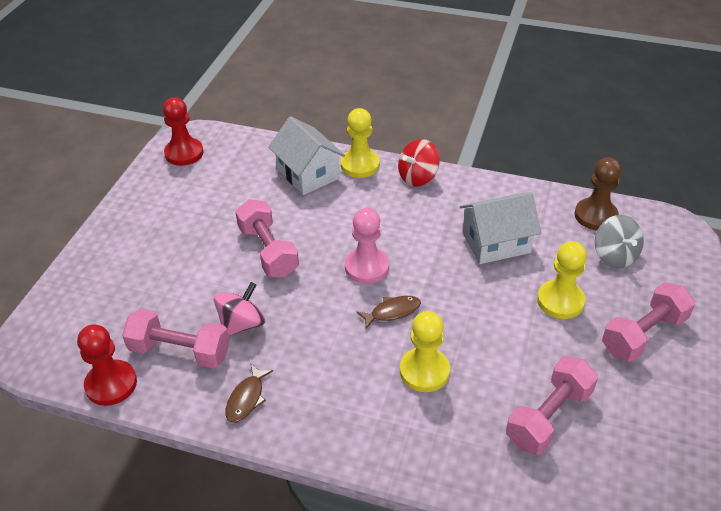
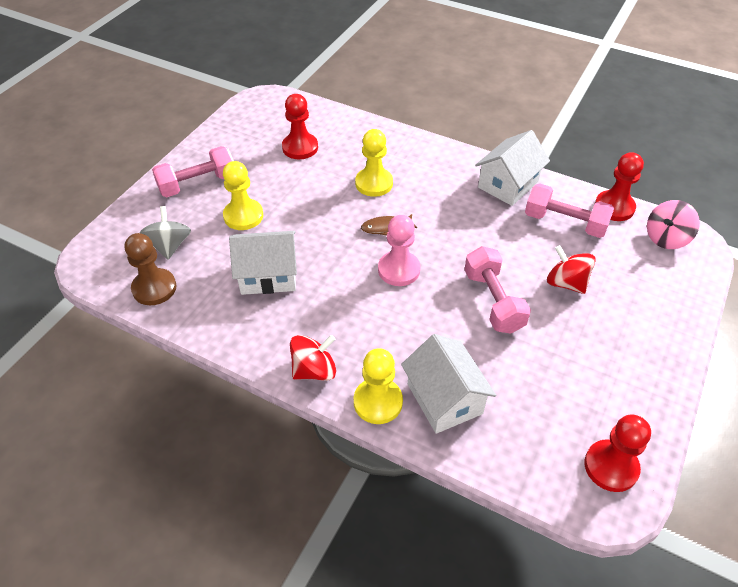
camera: 170 degrees left, 5 degrees up
(192, 279) = (566, 283): none -> red spinning top
(242, 324) = (515, 236): pink spinning top -> pink spinning top (666, 238)
(246, 398) = (508, 184): brown fish -> white house
(548, 416) = (300, 147): pink dumbbell -> red pawn

